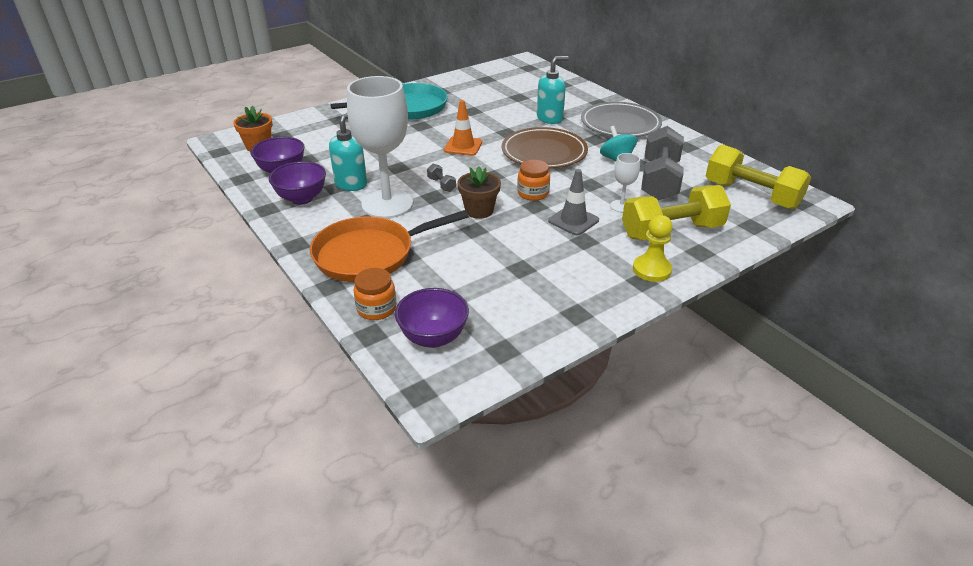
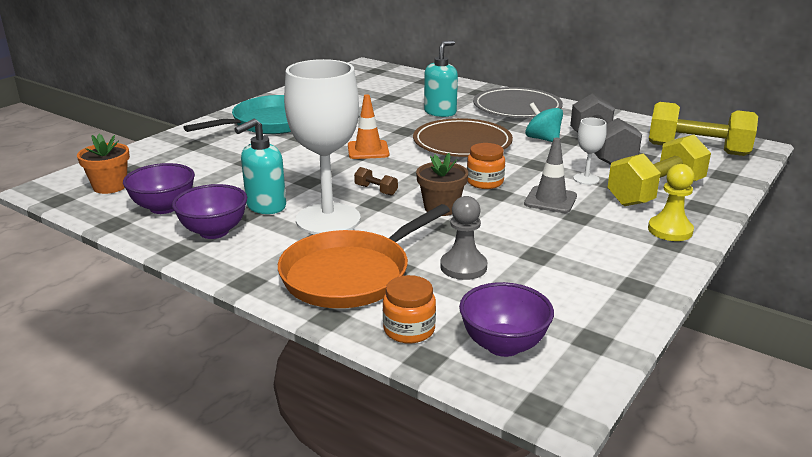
camera: 20 degrees left, 10 degrees down
(351, 184) = (265, 206): turquoise soap dispenser -> turquoise soap dispenser turned 150 degrees counterclockwise
(441, 185) = (376, 190): grey dumbbell -> brown dumbbell
(455, 266) = (463, 267): none -> grey pawn

